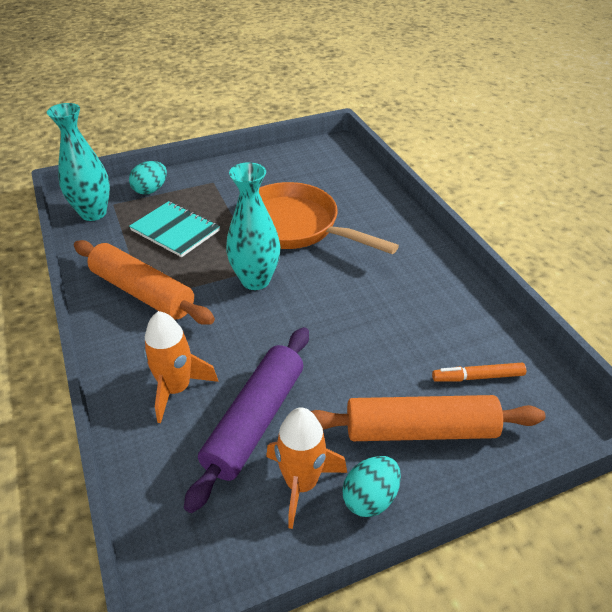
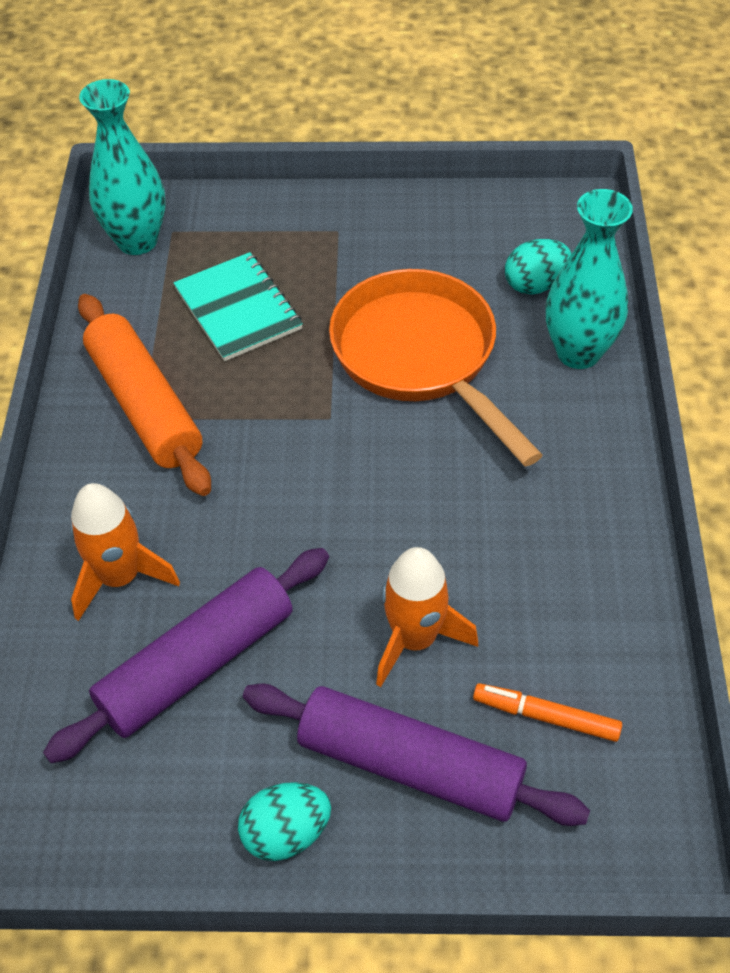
camera: 25 degrees right, 10 degrees up
(150, 190) = (237, 220): turquoise egg -> turquoise egg (535, 284)
(255, 280) = (310, 437): turquoise vase -> turquoise vase (578, 352)
(301, 483) = (210, 776): orange rocket -> orange rocket (415, 639)
(420, 430) = (410, 764): orange rolling pin -> purple rolling pin

